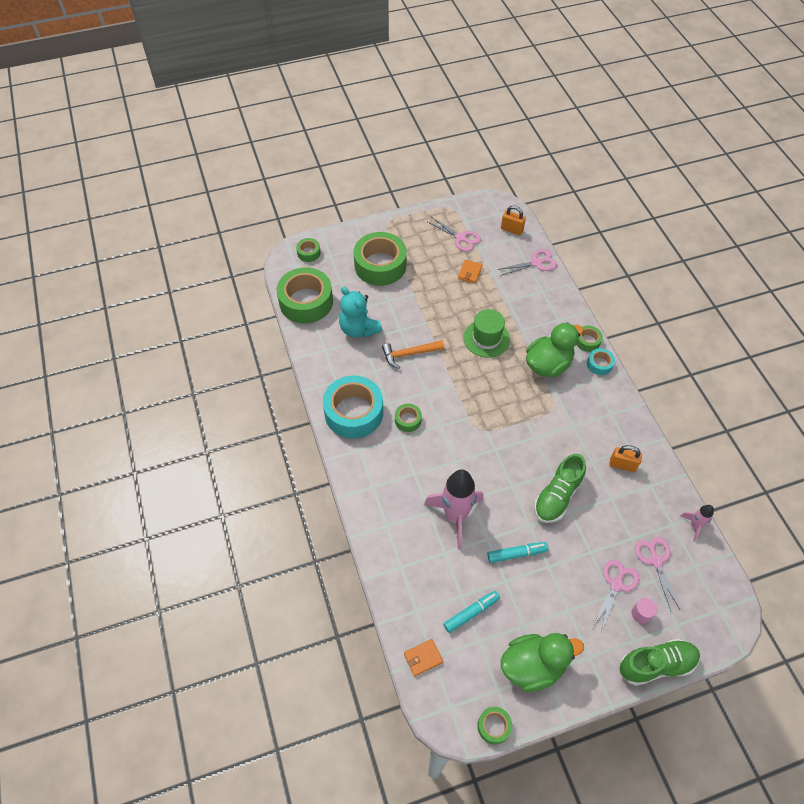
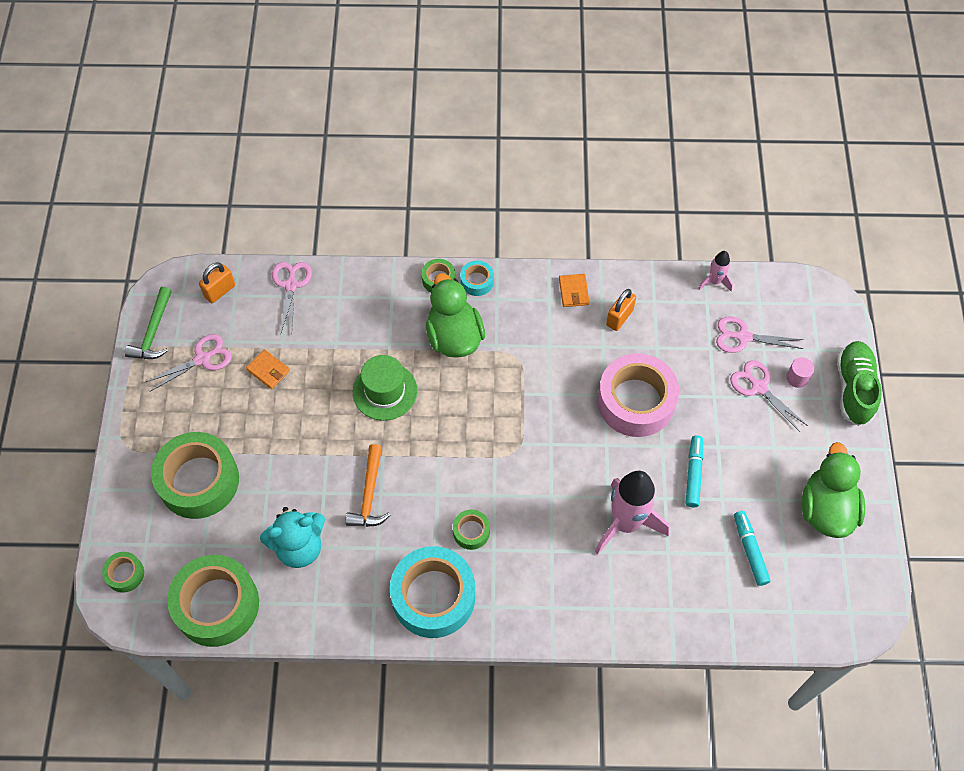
camera: 70 degrees left, 5 degrees up
(423, 658) = (788, 622): orange wallet -> orange wallet (573, 292)
(466, 209) = (153, 332): none -> green hammer
(493, 726) = (880, 574): green tape -> none
(557, 496) = (636, 401): green shoe -> pink tape

